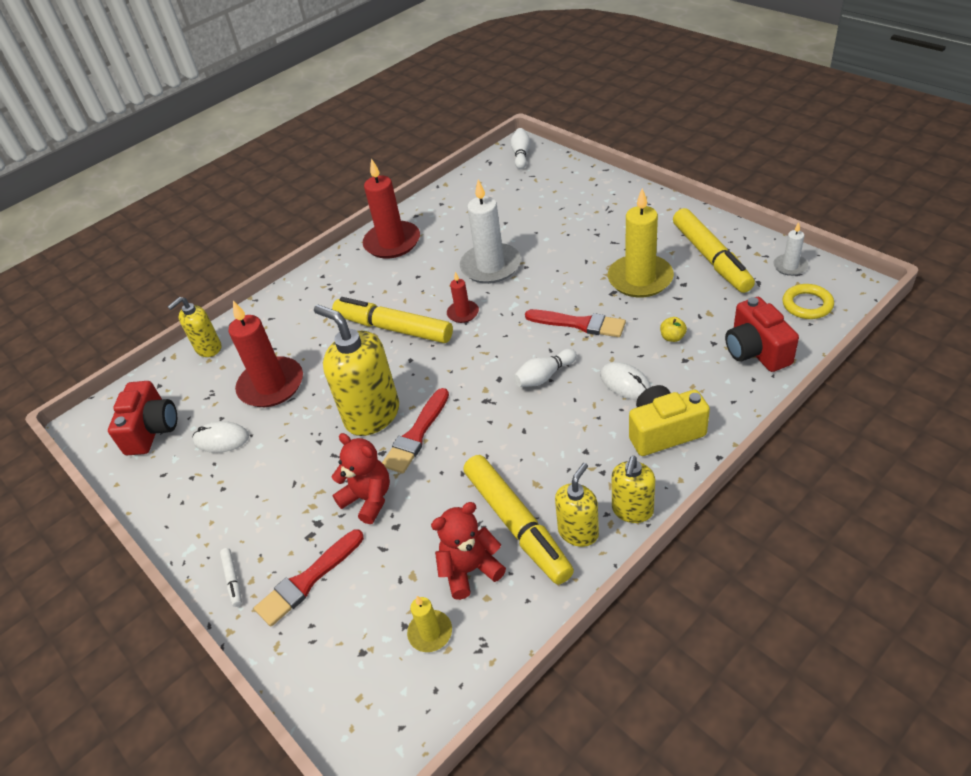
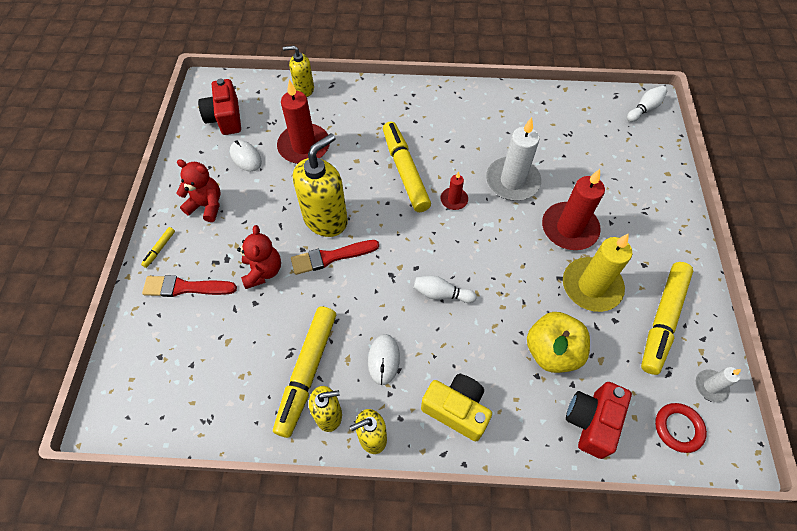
camera: 40 degrees right, 15 degrees up
(152, 430) = (225, 118): red camera -> red camera turned 120 degrees clockwise
(233, 579) = (160, 249): white marker -> yellow marker
(372, 415) = (326, 219): yellow soap dispenser -> yellow soap dispenser turned 45 degrees clockwise
(392, 242) = (478, 106): red candle -> red candle (569, 228)
(430, 632) = (196, 383): yellow candle -> none
(470, 570) = (254, 371): red teddy bear -> red teddy bear (206, 205)
(579, 324) = (509, 279): red brush -> none
(625, 383) = (479, 351): white mouse -> white mouse (383, 359)
(672, 337) = (552, 351): yellow apple -> yellow apple, size x2.50
(807, 305) = (678, 428): yellow ring -> red ring

